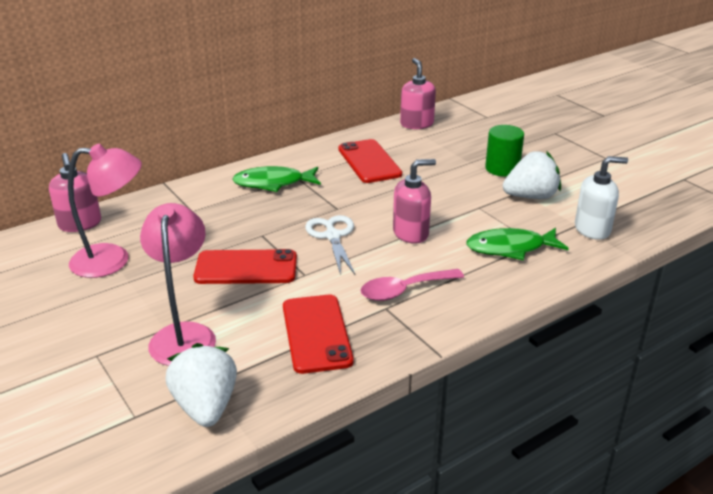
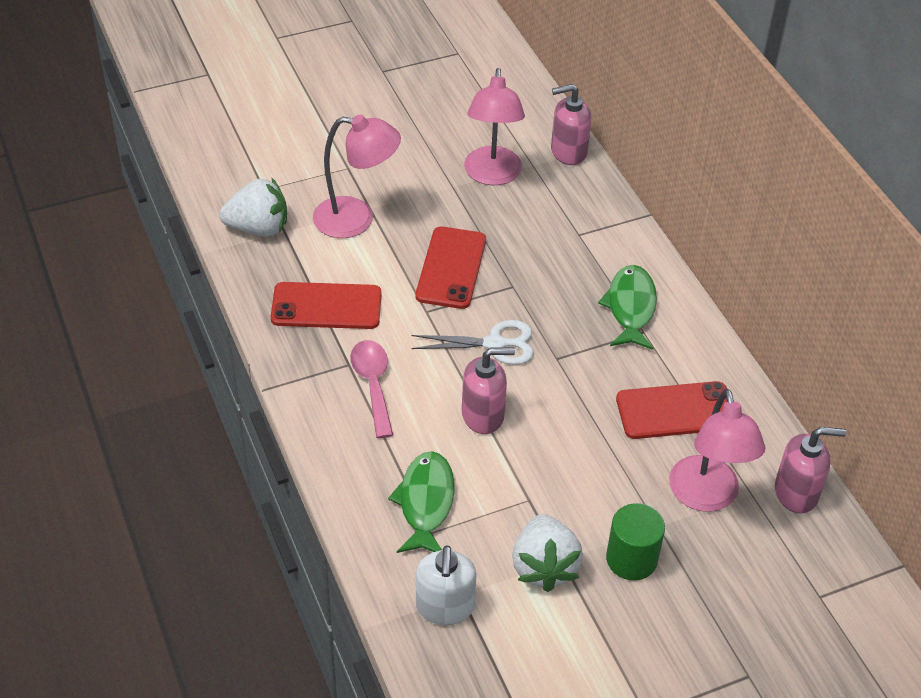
camera: 100 degrees right, 15 degrees up
(411, 233) = (483, 415): pink soap dispenser -> pink soap dispenser turned 90 degrees counterclockwise
(437, 149) = (706, 497): none -> pink lamp

